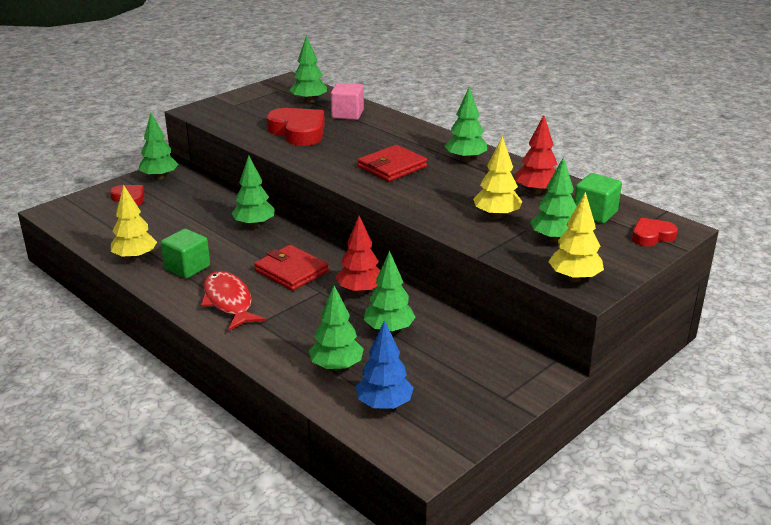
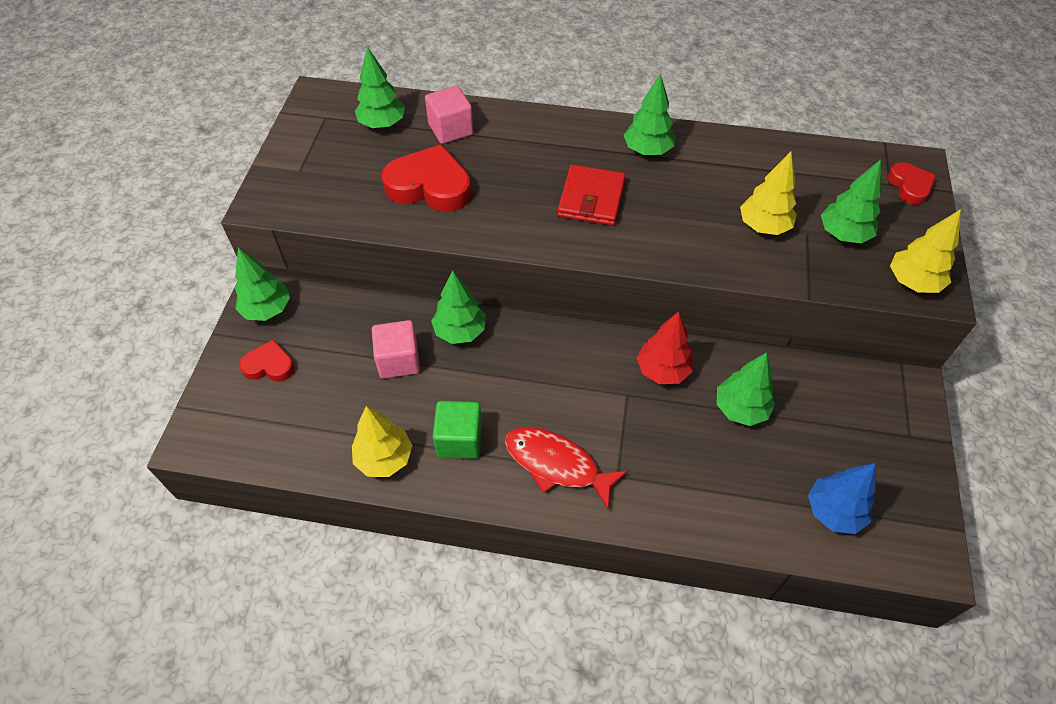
camera: 35 degrees left, 25 degrees up
(201, 223) = (398, 360): none -> pink cube
(291, 271) = (570, 381): red wallet -> none
(336, 366) = (747, 489): green tree -> none
(536, 191) = (759, 170): red tree -> none
(595, 213) = (837, 177): green cube -> none
(651, 236) = (909, 186): red heart -> red heart turned 135 degrees clockwise

